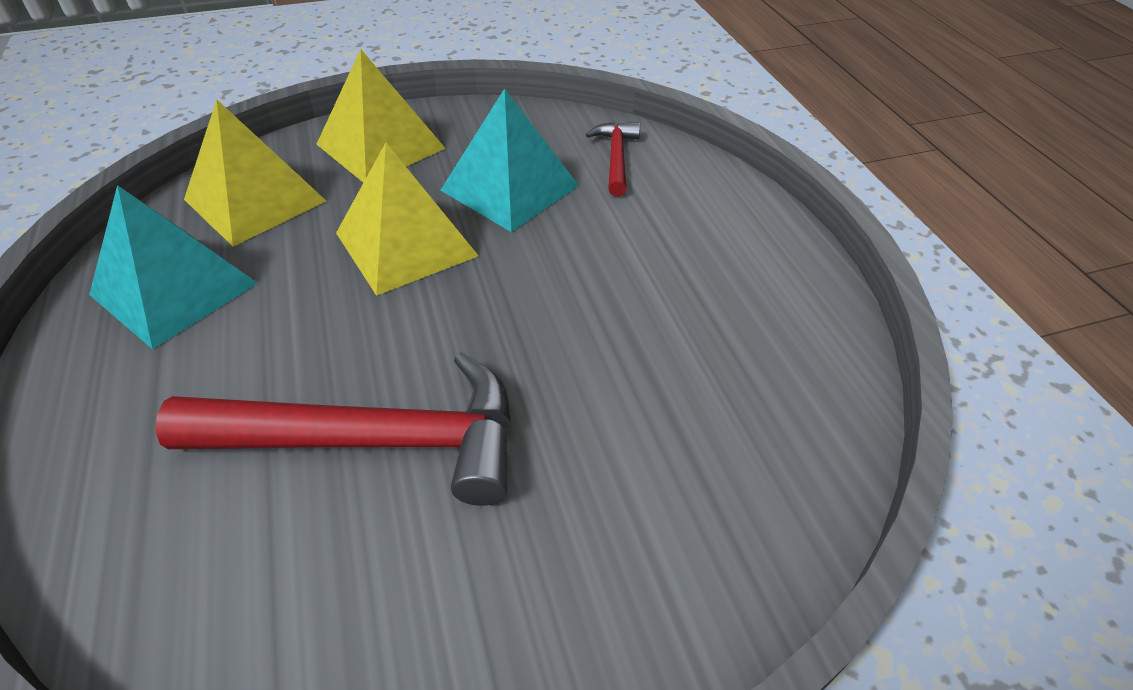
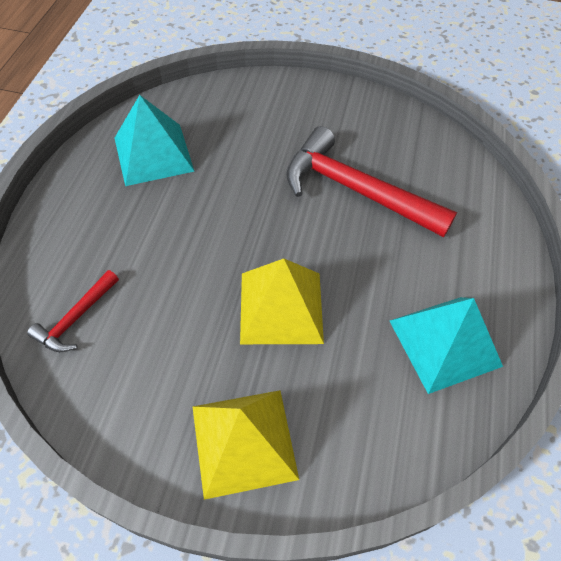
camera: 150 degrees left, 10 degrees up
(255, 200) = (373, 417): yellow pyramid -> none
(510, 188) = (177, 327): turquoise pyramid -> turquoise pyramid (153, 154)

